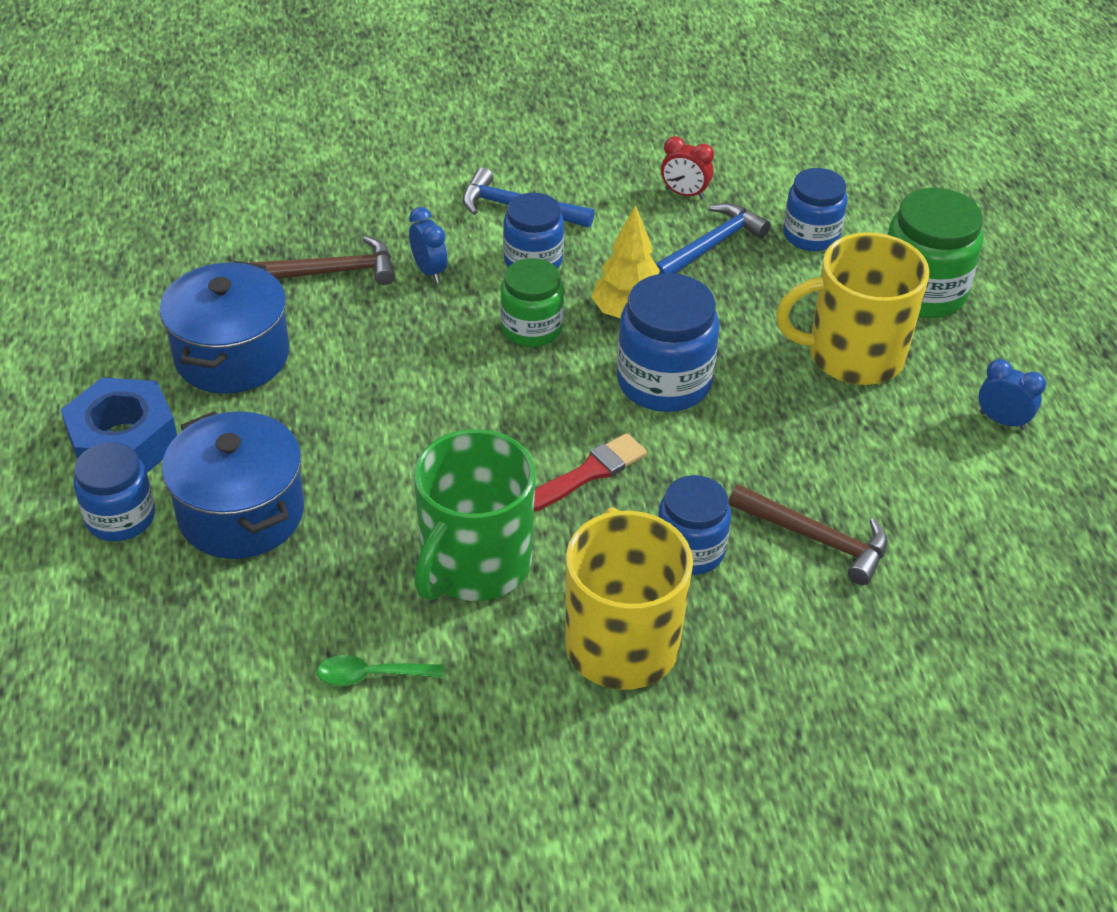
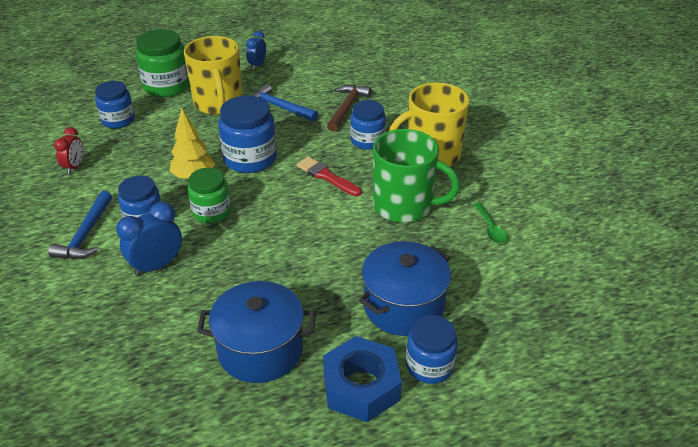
camera: 100 degrees left, 5 degrees down
(333, 272) = (160, 315): brown hammer -> none
(429, 271) = (157, 266): blue clock -> blue clock, size x1.53
(711, 246) = (128, 152): blue hammer -> blue hammer (280, 107)

